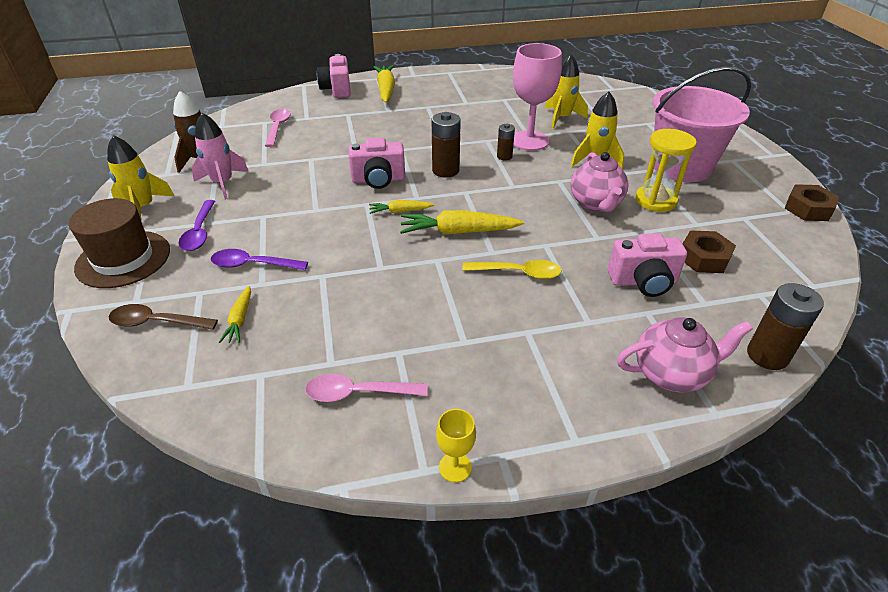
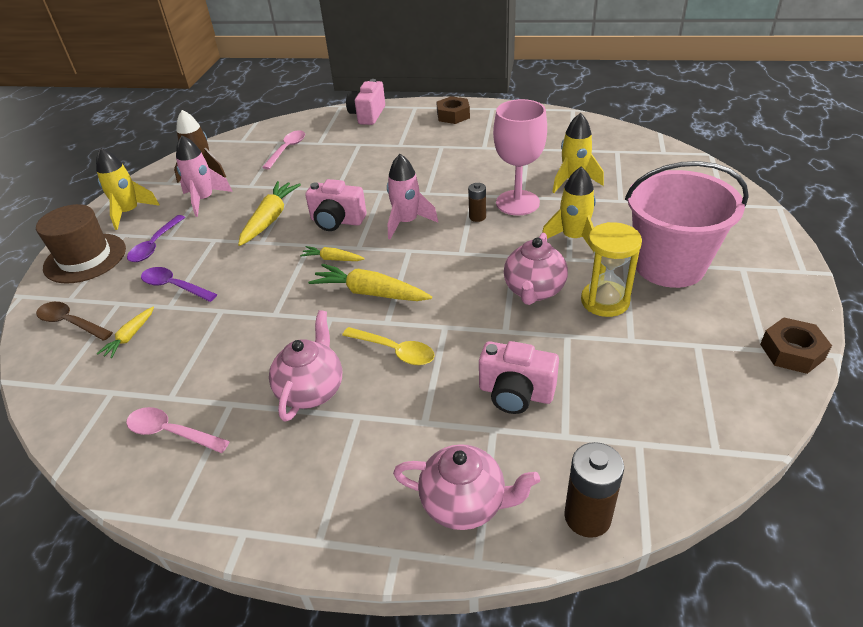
camera: 25 degrees right, 0 degrees up
(386, 90) = (413, 121): yellow carrot -> yellow carrot (270, 219)
(445, 170) = (407, 222): brown battery -> pink rocket
(455, 467) = (197, 529): yellow goblet -> none
(469, 322) = (311, 390): none -> pink teapot
(703, 258) = (606, 382): brown nut -> brown nut (453, 115)

